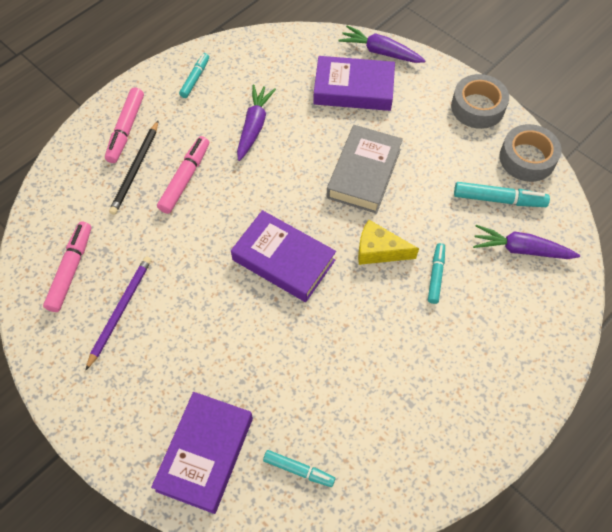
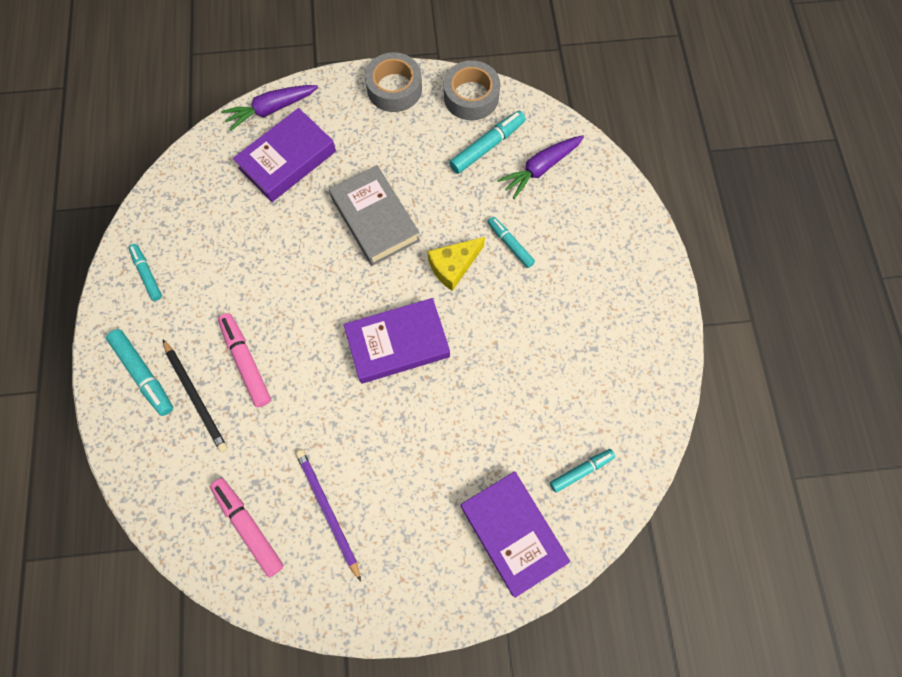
camera: 50 degrees left, 10 degrees up
(126, 129) = (144, 374): pink marker -> turquoise marker
(254, 126) = (247, 265): purple carrot -> none

